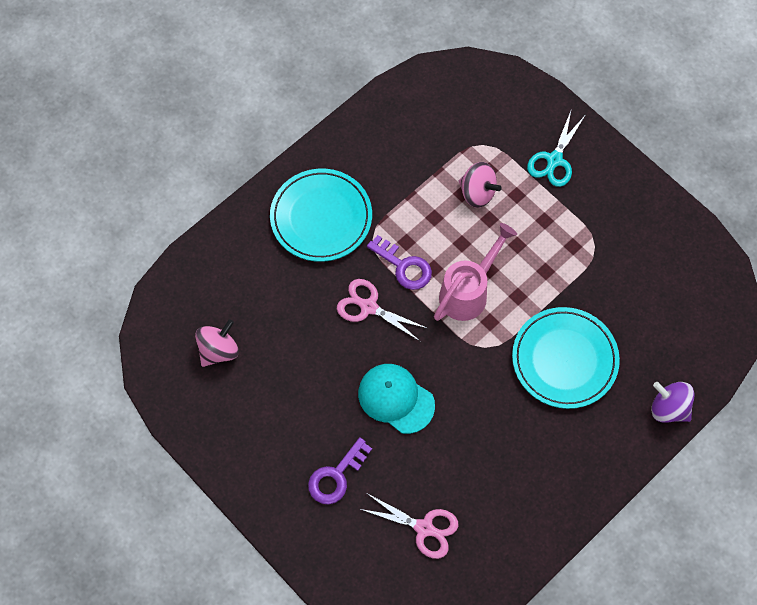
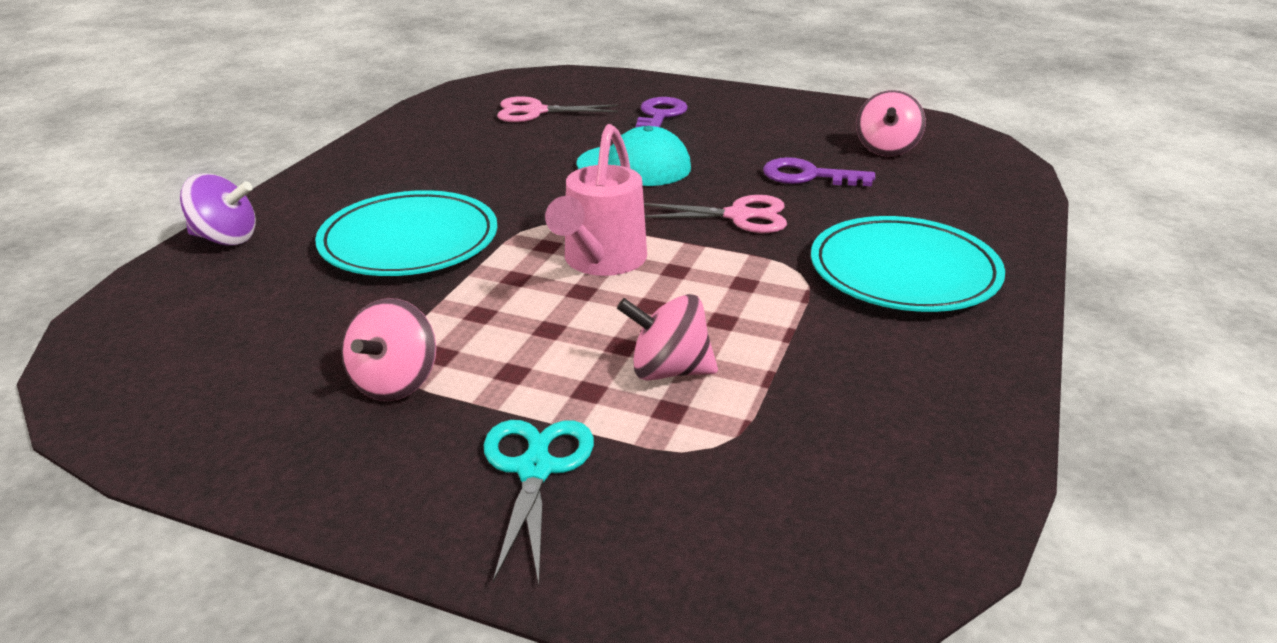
camera: 155 degrees right, 35 degrees down
(404, 266) = (723, 260): purple key -> purple key (808, 176)
(597, 234) = (395, 383): none -> pink spinning top

